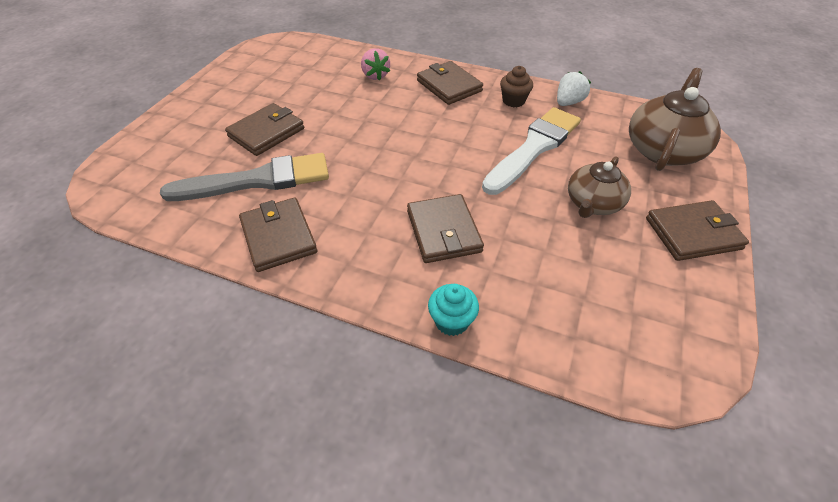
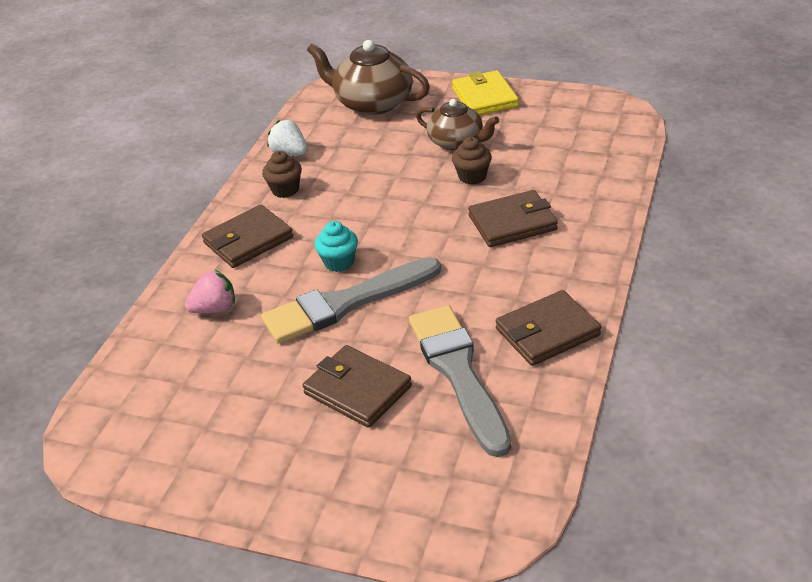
camera: 90 degrees left, 10 degrees down
(360, 129) = (345, 303): none -> grey brush
(451, 321) = (615, 210): turquoise cupcake -> turquoise cupcake (339, 262)
(527, 210) = (472, 176): none -> brown cupcake
(534, 148) = (376, 174): white brush -> none
(692, 233) = (484, 97): brown wallet -> yellow wallet

